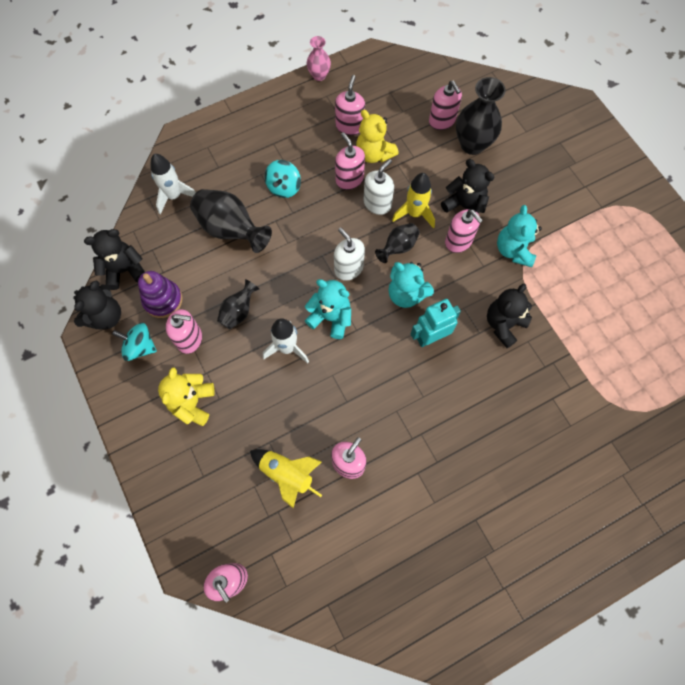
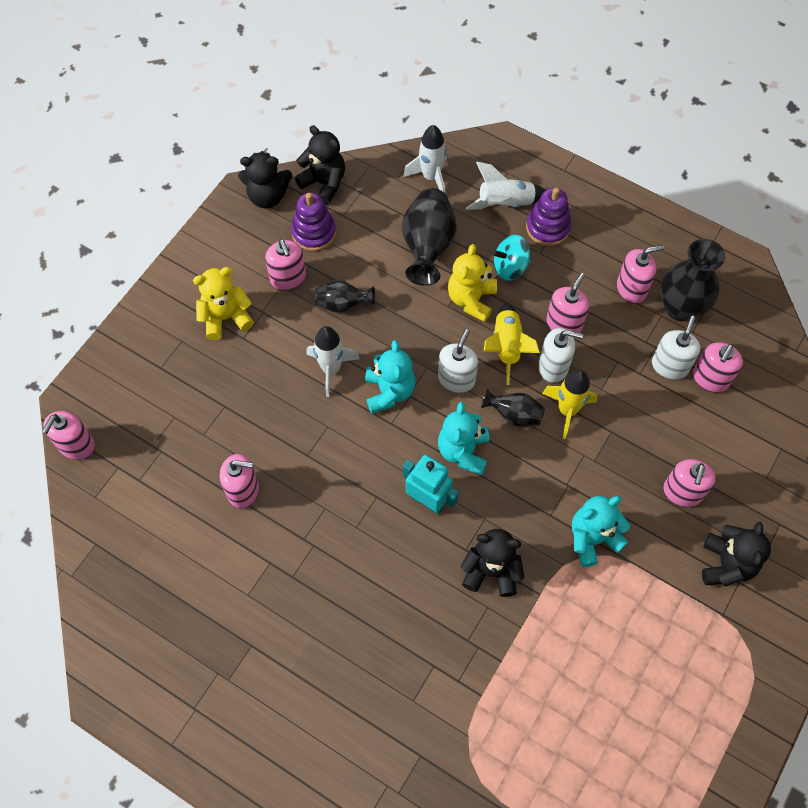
camera: 60 degrees right, 5 degrees down
(140, 347) = (255, 242): turquoise spinning top -> none
(231, 162) = (505, 203): none -> white rocket
(269, 147) = (548, 227): none -> purple stacking toy
(287, 474) = (201, 440): yellow rocket -> yellow rocket (507, 346)
(319, 75) = (674, 225): pink vase -> none
(374, 154) = (614, 331): yellow teddy bear -> yellow teddy bear (471, 299)
(419, 137) = (669, 366): none -> white soap dispenser
(458, 241) = (564, 473): pink soap dispenser -> pink soap dispenser (682, 492)
(464, 207) = (612, 458): black teddy bear -> black teddy bear (726, 564)
(472, 144) = (702, 427): black vase -> black vase (680, 307)

